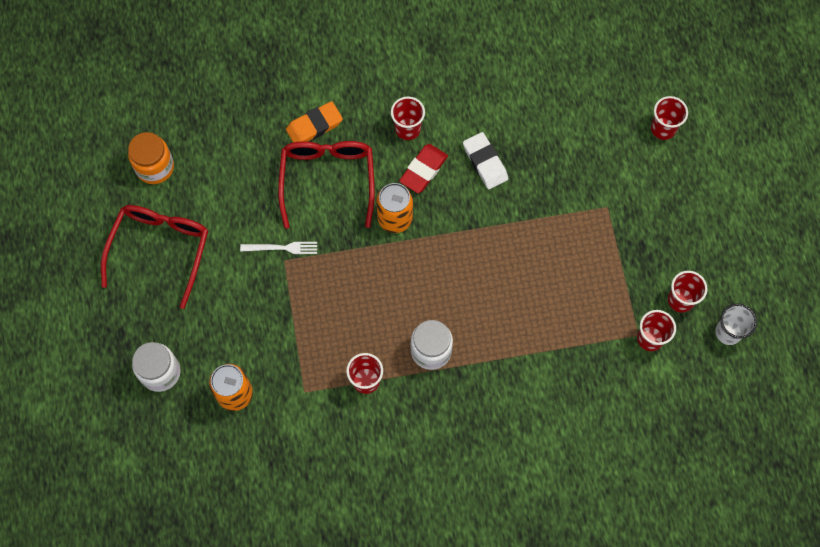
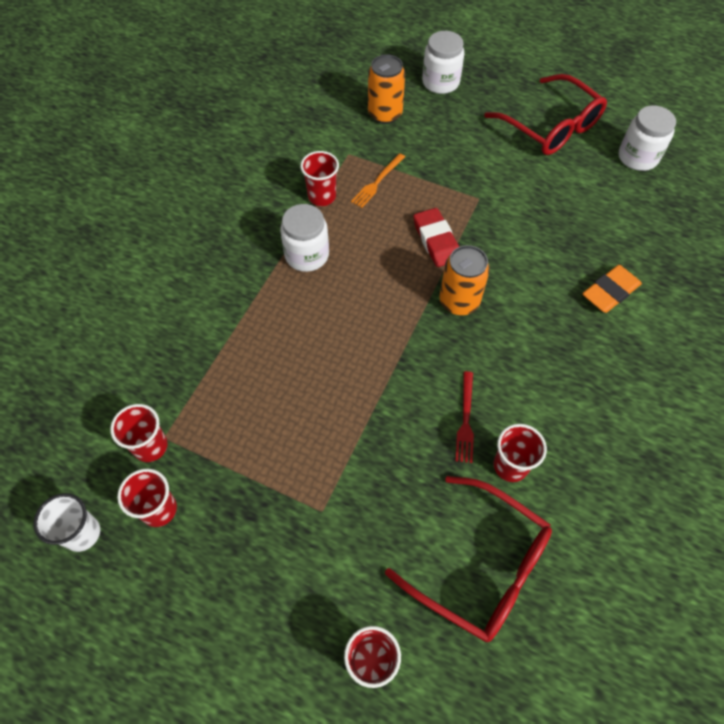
camera: 125 degrees right, 10 degrees down
(155, 167) = (637, 157): orange jar -> white jar
(282, 248) = (492, 203): white fork -> none
(314, 126) = (610, 292): orange eraser -> orange eraser turned 45 degrees clockwise
(320, 348) = (377, 182): none -> orange fork
(327, 179) = (540, 271): red glasses -> red glasses (481, 566)
(407, 129) = (555, 371): red cup -> red cup (510, 466)
(423, 170) = (496, 356): red eraser -> red eraser (436, 240)
(485, 162) = (465, 420): white eraser -> red fork

